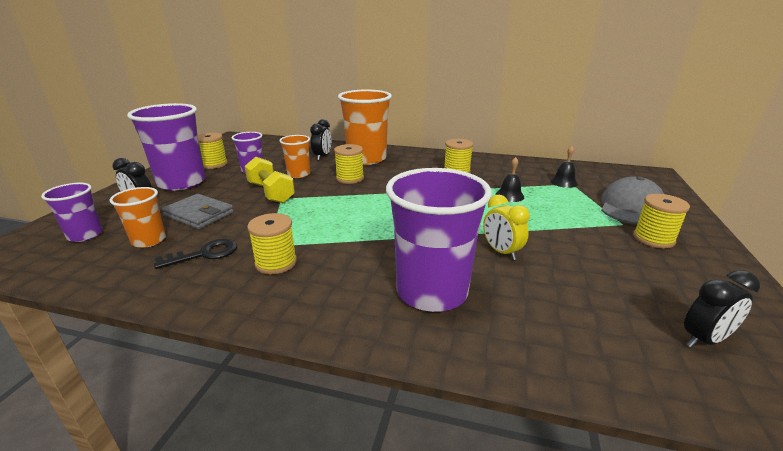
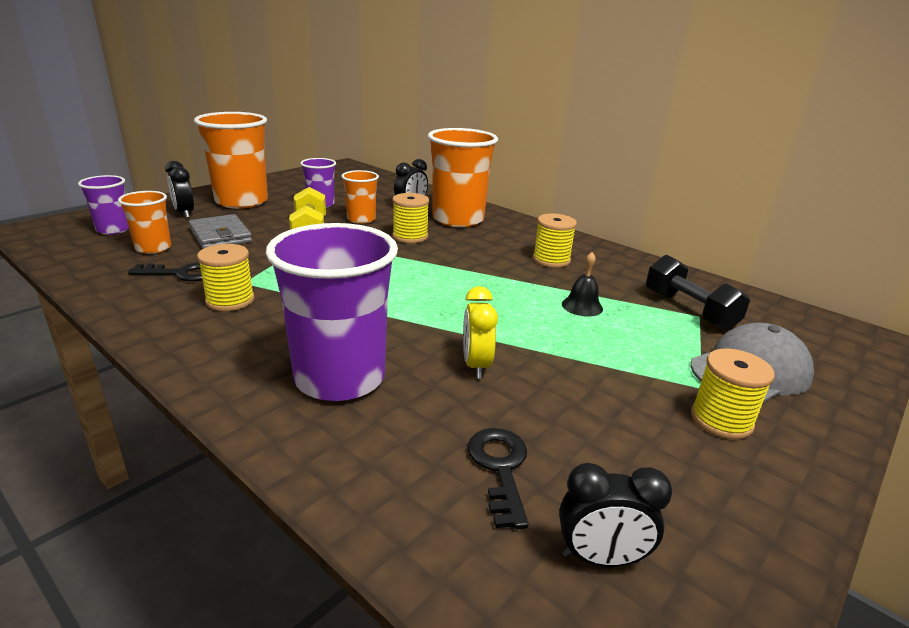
camera: 25 degrees right, 0 degrees up
(182, 183) = (241, 201): purple cup -> orange cup
(214, 164) = (292, 190): yellow spool -> none
(563, 182) = (689, 310): black bell -> black dumbbell
(596, 311) = (500, 468): none -> black key

